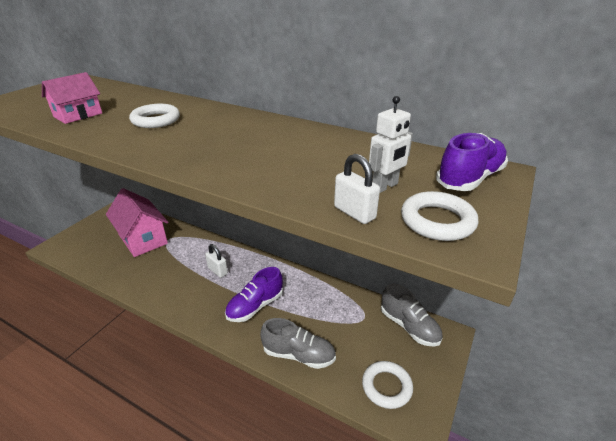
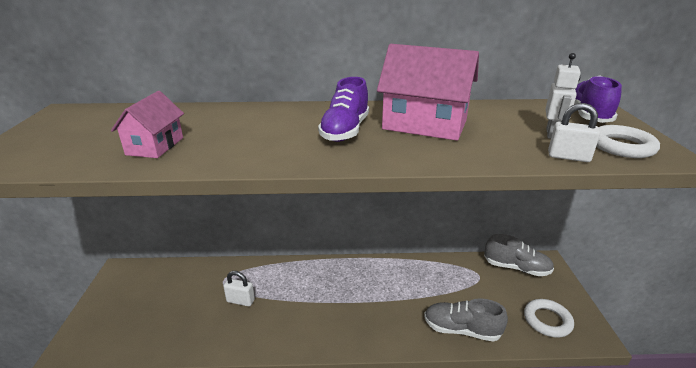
camera: 30 degrees left, 5 degrees down
(142, 239) = (191, 291): pink house -> pink house (424, 125)
(156, 120) = (261, 131): white ring -> none
(217, 271) = (312, 290): white padlock -> white padlock (240, 301)
(255, 306) = (383, 306): purple shoe -> purple shoe (345, 131)
(298, 355) = (461, 330): grey shoe -> grey shoe turned 150 degrees counterclockwise

